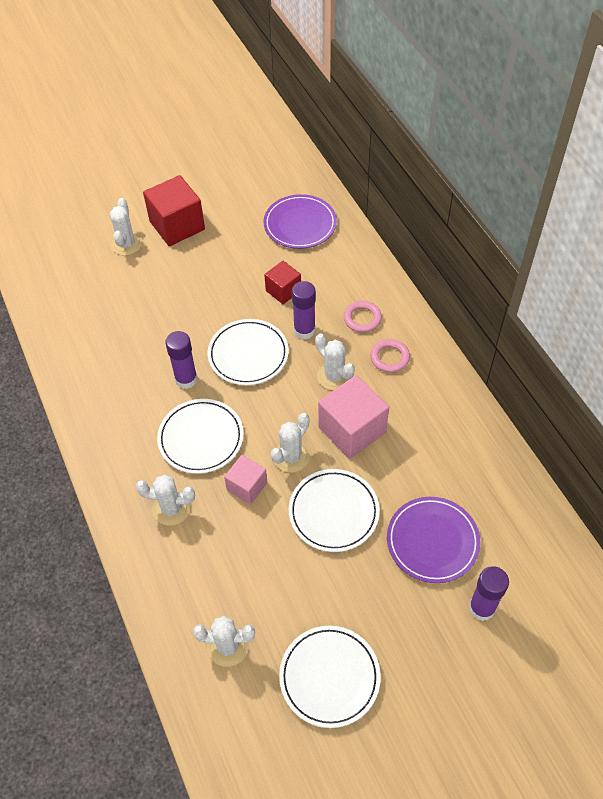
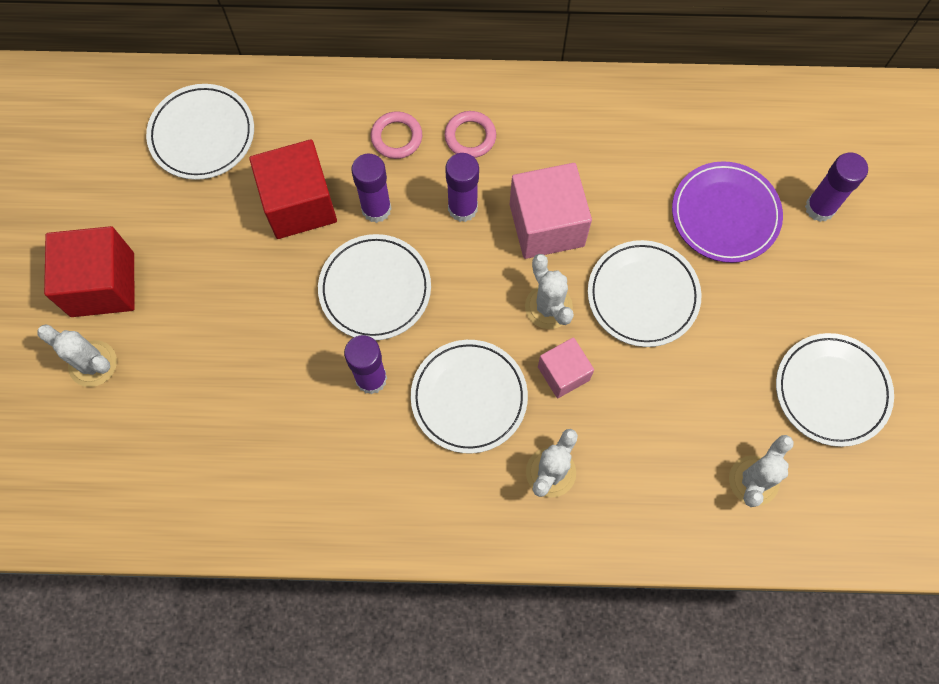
camera: 65 degrees left, 15 degrees up
(283, 290) = (299, 204): red cube -> red cube, size x1.71
(300, 224) = (202, 134): purple plate -> white plate
(334, 376) = (462, 208): white cactus -> purple glue stick

